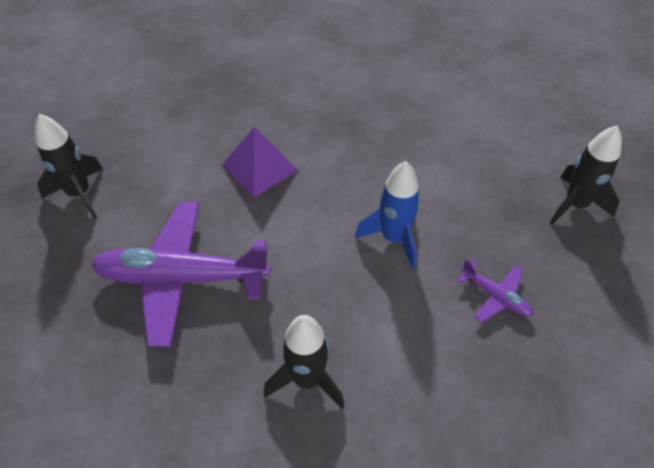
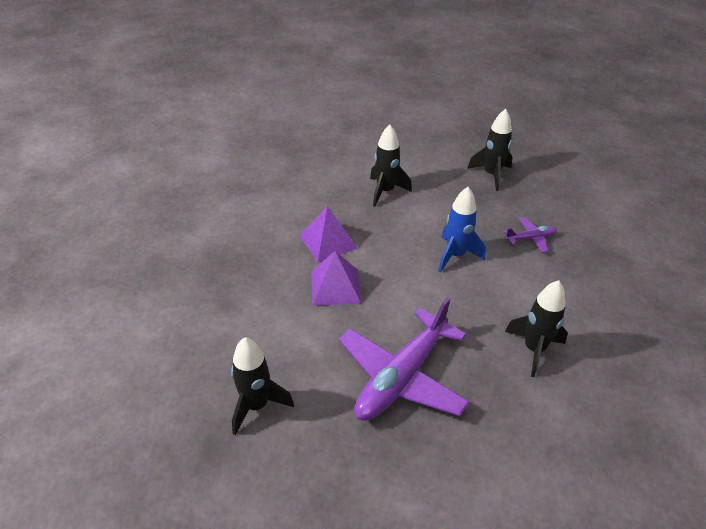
camera: 55 degrees left, 10 degrees down
(316, 129) = (328, 241): none -> purple pyramid
(437, 130) = (385, 191): none -> black rocket

